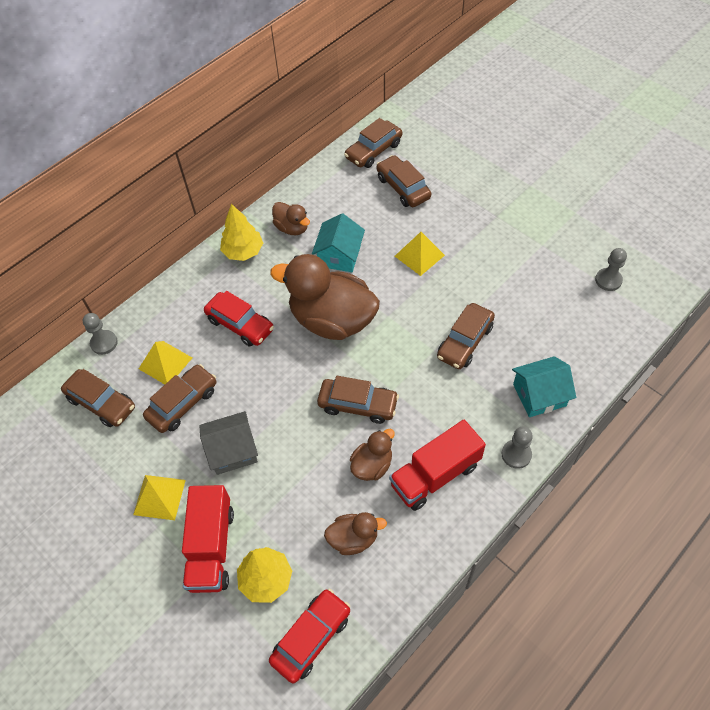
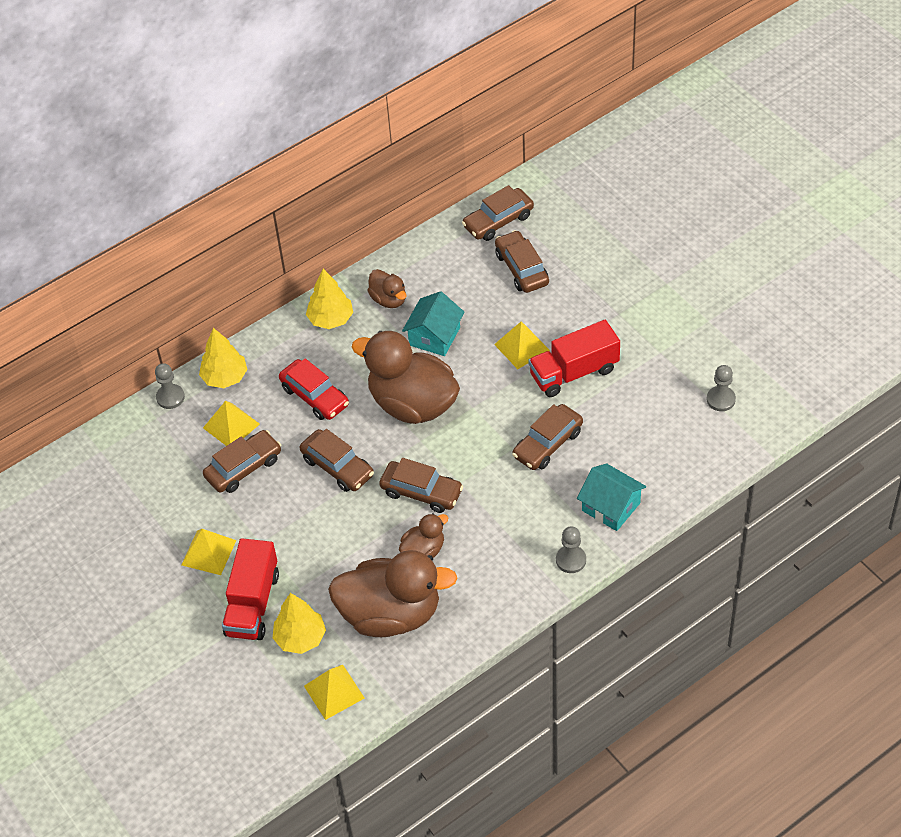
camera: 10 degrees right, 5 degrees down
(101, 403) = (161, 457): brown car -> brown car (337, 467)
(153, 317) = (225, 377): none -> yellow tree
(232, 450) = (287, 519): grey house -> none
(311, 638) = (334, 692): red car -> yellow pyramid
(353, 538) = (391, 614): brown duck -> brown duck, size x2.08
(435, 475) = (484, 568): red truck -> red truck (574, 372)
(539, 395) = (611, 506): turquoise house -> turquoise house turned 45 degrees clockwise

